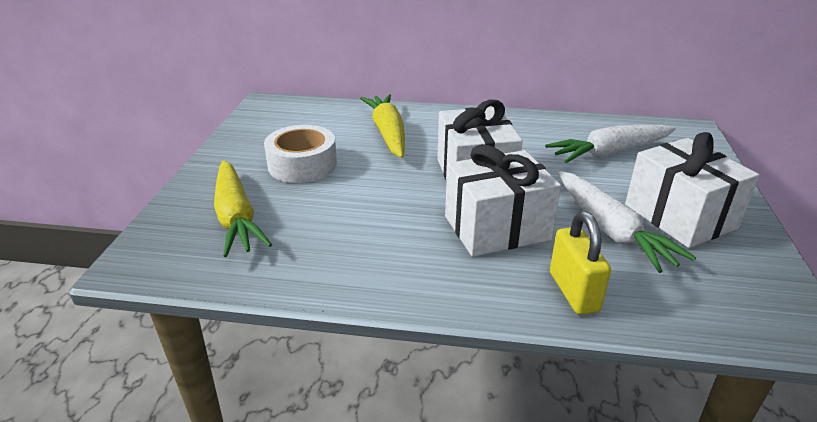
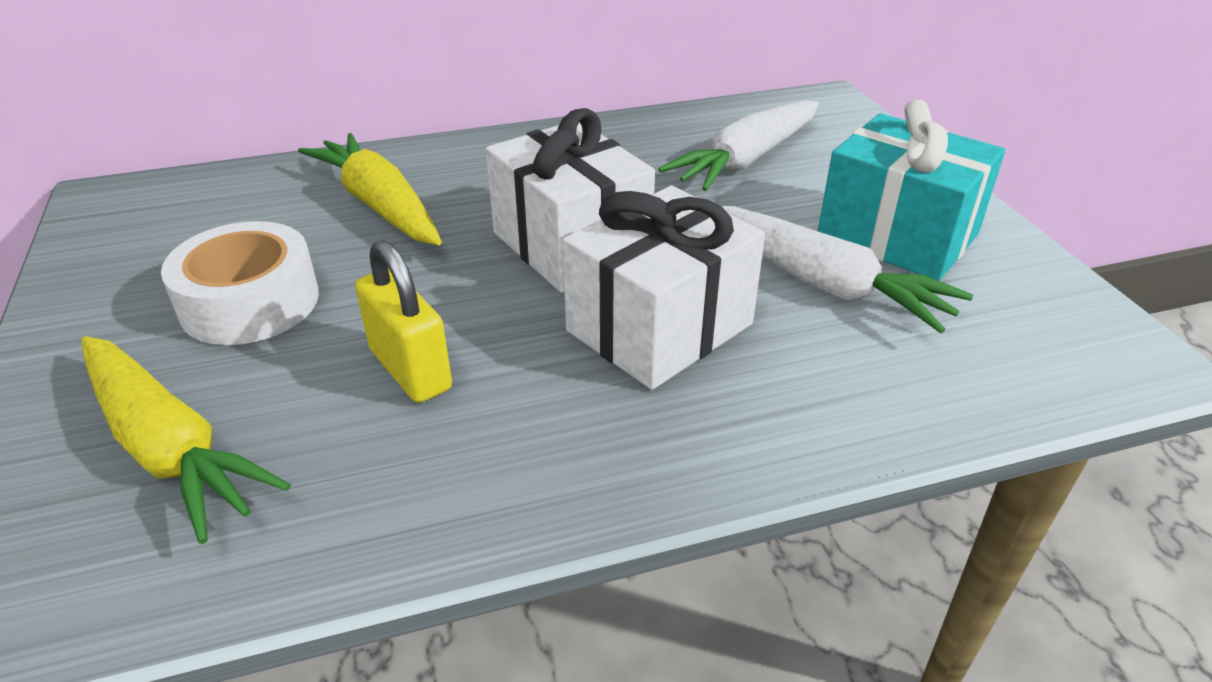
camera: 25 degrees left, 5 degrees up
(573, 292) = (835, 401): yellow padlock -> yellow padlock (410, 370)
(679, 216) = (897, 236): white gift -> turquoise gift

